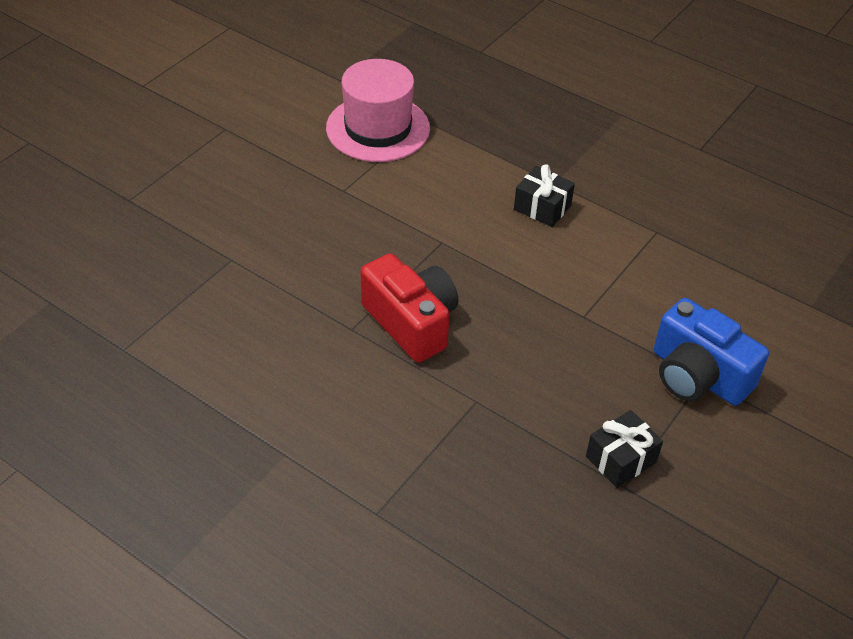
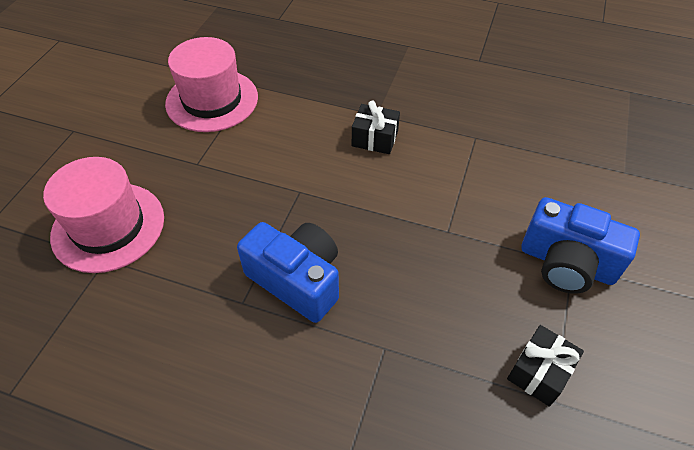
camera: 15 degrees left, 5 degrees up
(240, 230) = (108, 226): none -> pink hat
(411, 322) = (297, 280): red camera -> blue camera

